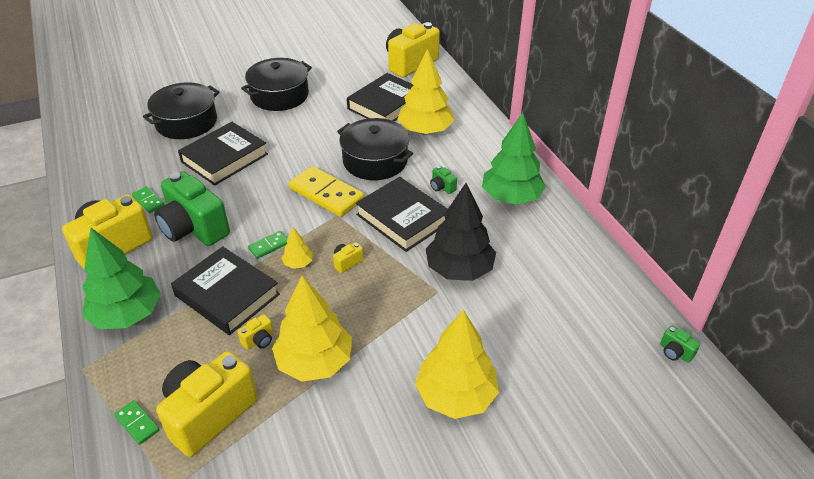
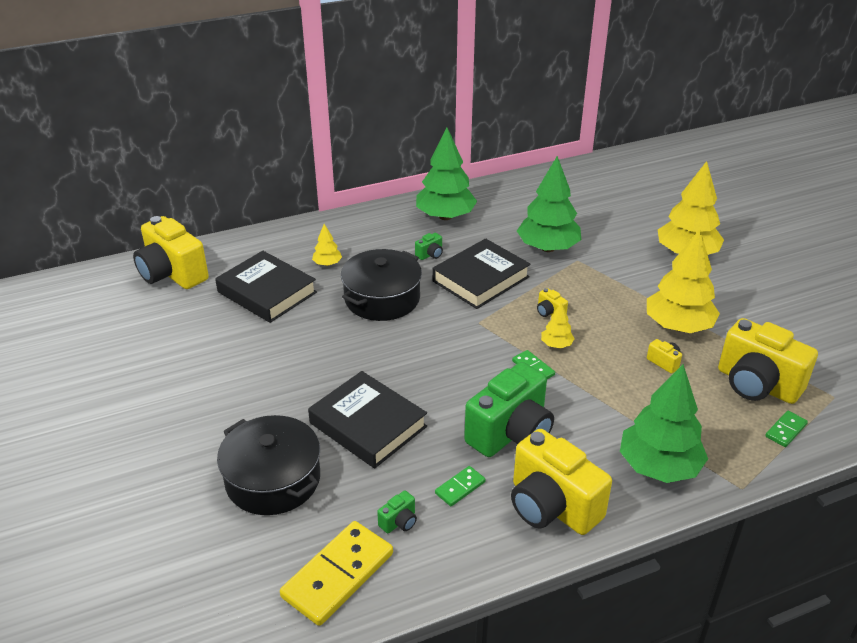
camera: 90 degrees left, 5 degrees down
(227, 295) = (611, 391): black book -> none
(279, 95) = (221, 387): black pot -> none
(326, 194) = (442, 331): yellow domino -> yellow domino (338, 575)
(425, 131) = (327, 264): yellow tree -> yellow tree, size x0.45
(459, 269) = (547, 248): black tree -> green tree
(675, 352) = (614, 162): green camera -> green camera (399, 522)

